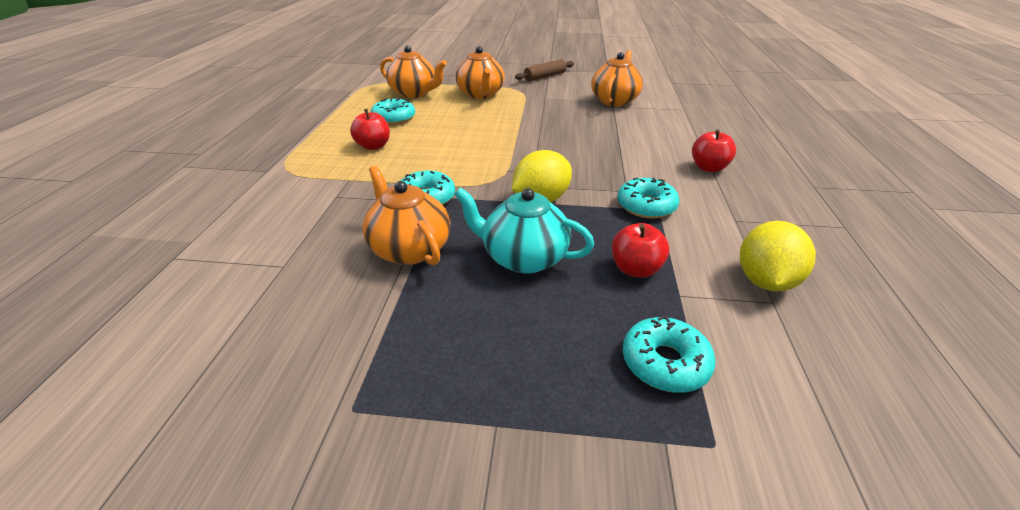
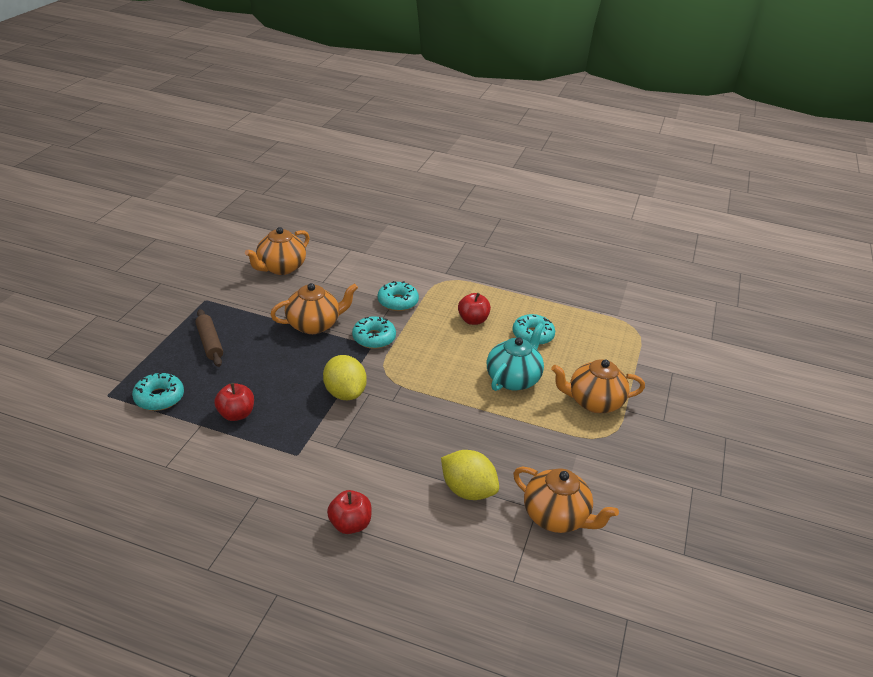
camera: 100 degrees right, 0 degrees up
(414, 93) = (603, 354): orange teapot -> orange teapot (280, 268)
(523, 258) = (278, 368): turquoise teapot -> turquoise teapot (513, 379)
(545, 76) = (660, 474): brown rolling pin -> brown rolling pin (209, 343)
(646, 206) = (306, 449): turquoise donut -> turquoise donut (397, 302)
(765, 281) = (184, 473): yellow lemon -> yellow lemon (467, 490)

